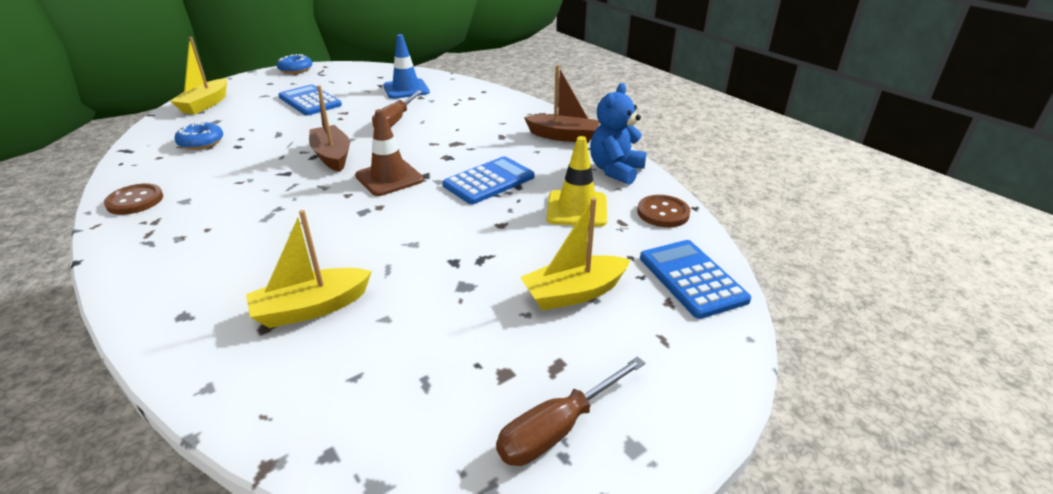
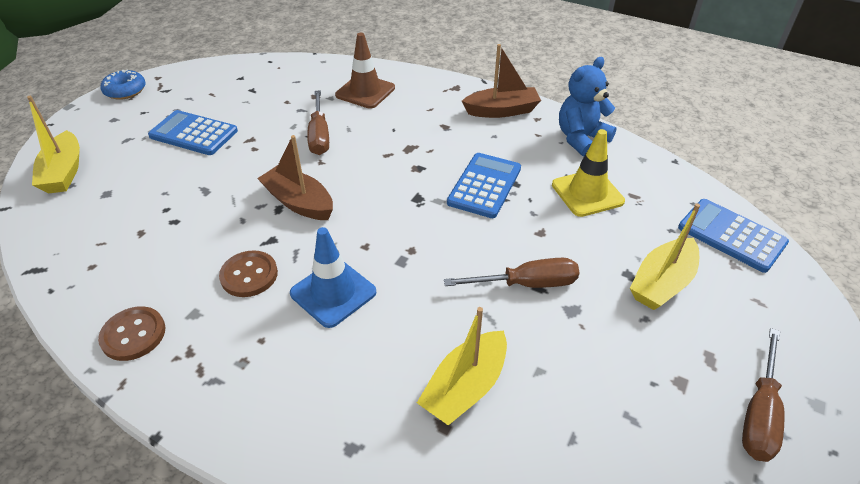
camera: 25 degrees left, 10 degrees up
(201, 142) = (123, 229): blue donut -> none
(389, 178) = (387, 212): brown traffic cone -> brown traffic cone (365, 92)
(406, 89) = (288, 89): blue traffic cone -> blue traffic cone (333, 293)
(446, 256) = (527, 284): none -> brown screwdriver
(615, 170) = (581, 139): blue teddy bear -> blue teddy bear turned 45 degrees clockwise
(663, 213) = (656, 175): brown button -> brown button (249, 275)

